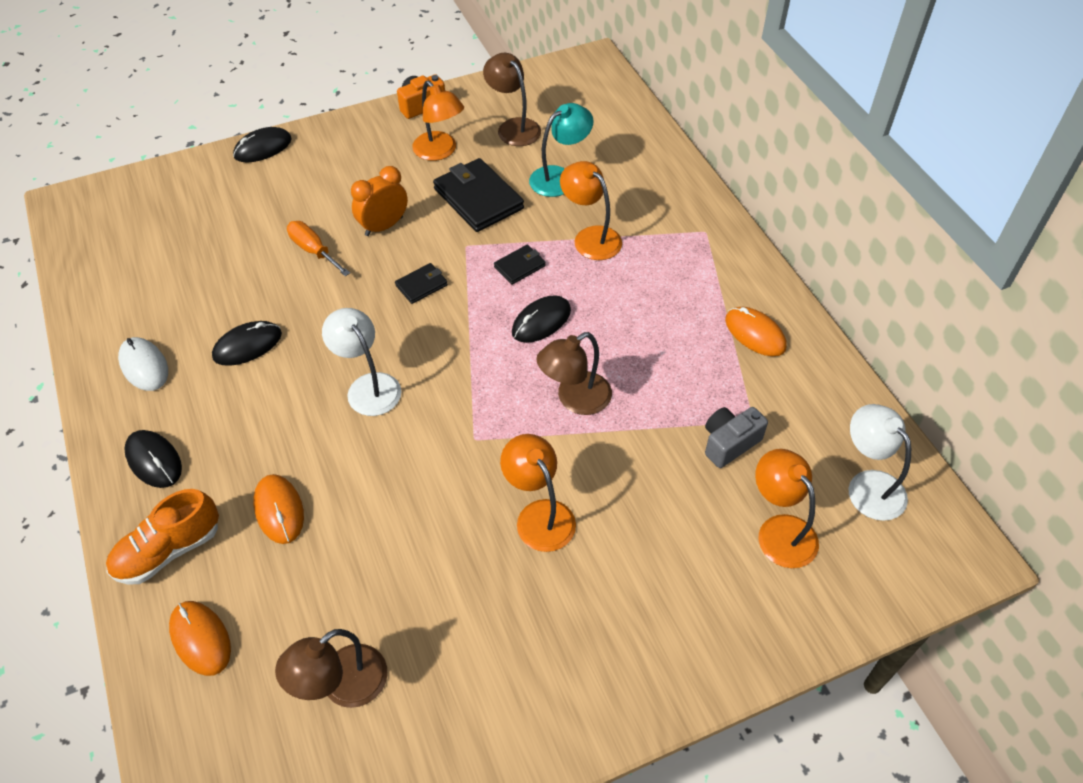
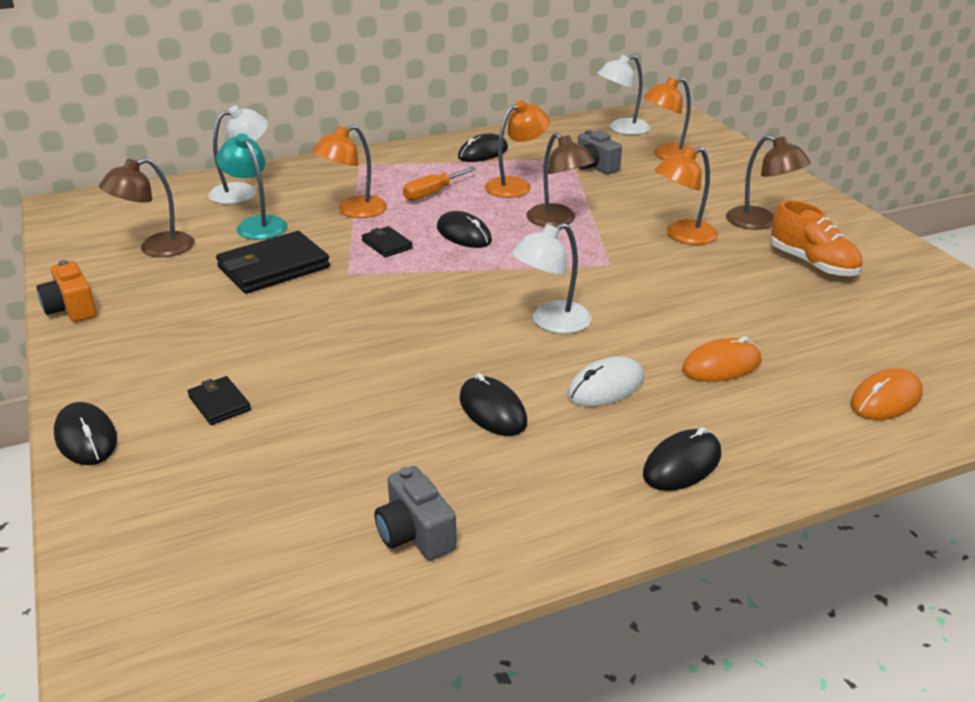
camera: 90 degrees left, 20 degrees down
(128, 308) = (415, 534): none -> grey camera
(144, 366) = (529, 498): white mouse -> white mouse (606, 386)
(169, 550) = (798, 434): orange shoe -> orange shoe (813, 264)
(313, 250) = (330, 373): orange screwdriver -> orange screwdriver (432, 193)
(342, 686) = (884, 317): brown lamp -> brown lamp (760, 222)
(384, 226) = (300, 325): orange clock -> none
(421, 285) = (405, 297): black wallet -> black wallet (219, 403)
(440, 152) = (176, 293): orange lamp -> orange lamp (516, 185)
(628, 158) = (242, 191): none -> white lamp
(755, 334) = (483, 153): orange mouse -> black mouse

